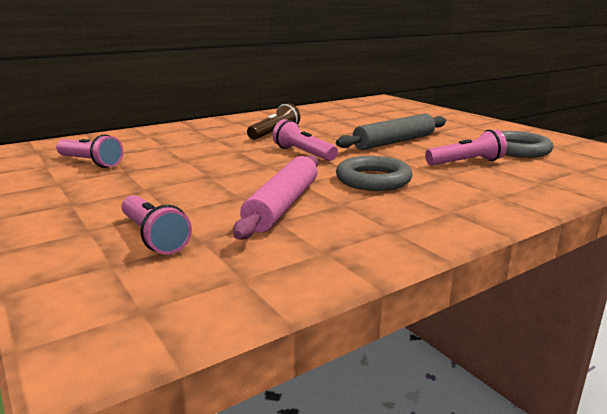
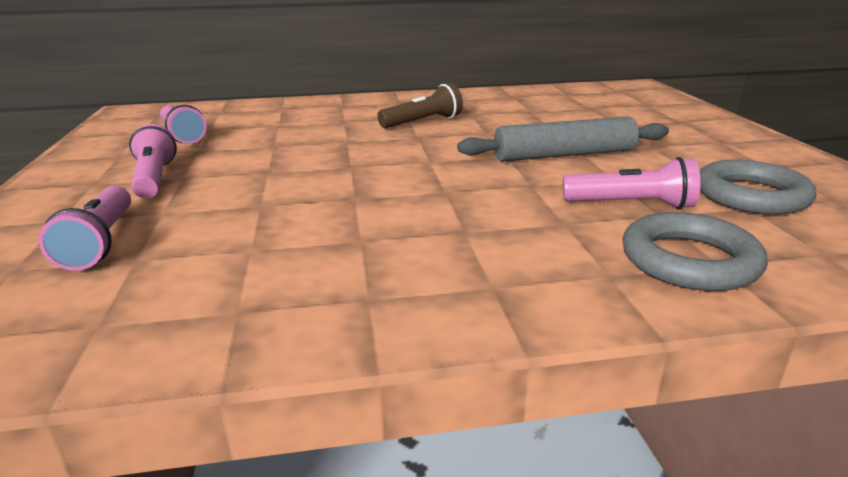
camera: 25 degrees right, 5 degrees up
(283, 205) = (288, 228): pink rolling pin -> none
(303, 153) = (418, 156): pink flashlight -> pink flashlight (154, 179)
(373, 179) = (454, 210): grey ring -> grey ring (689, 260)

